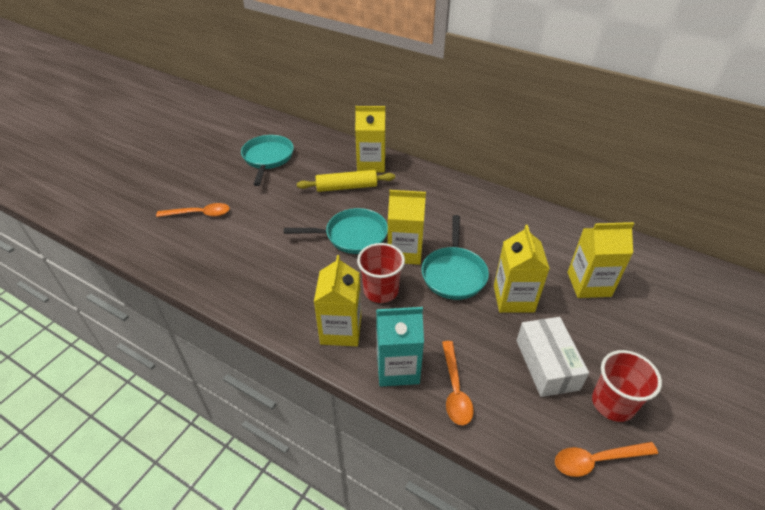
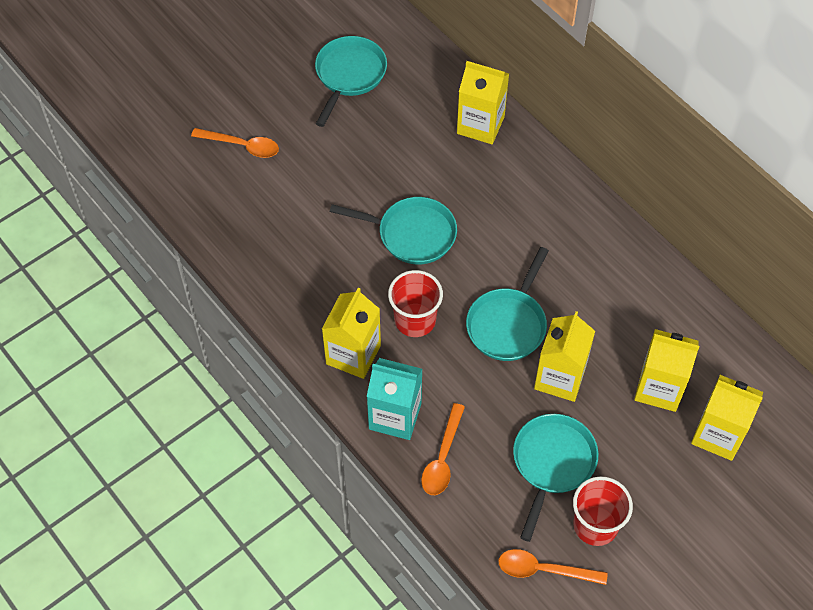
camera: 20 degrees right, 15 degrees up
(346, 187) = (433, 155): yellow rolling pin -> none
(405, 252) = (464, 276): yellow carton -> yellow carton (718, 434)
(547, 364) = (552, 464): white box -> turquoise pan

